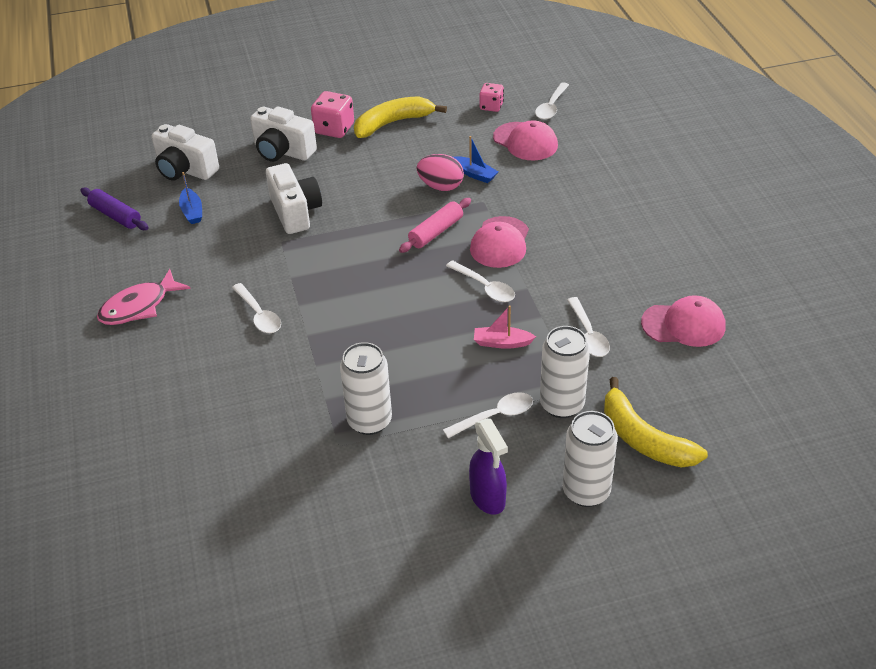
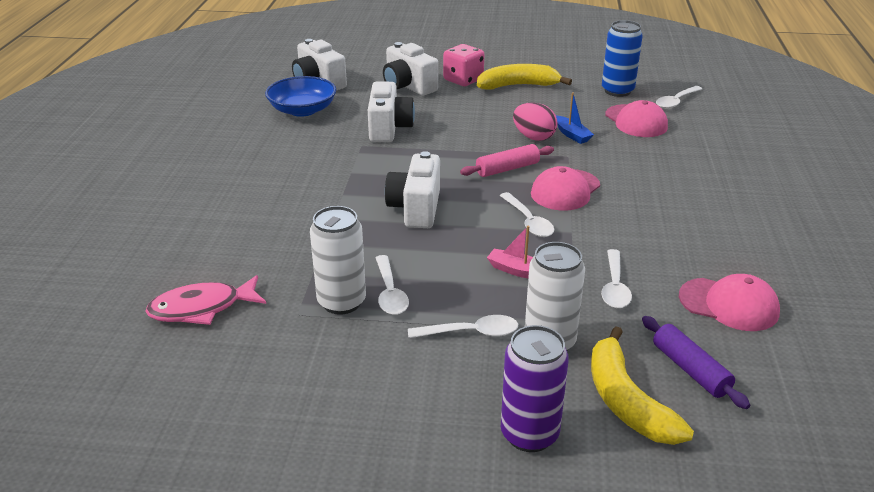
camera: 20 degrees right, 10 degrees down
(115, 216) = (240, 100): purple rolling pin -> purple rolling pin (690, 370)
(139, 306) = (207, 163): pink fish -> pink fish (202, 308)
(192, 211) = (302, 110): blue boat -> blue bowl
(259, 315) = (302, 193): white spoon -> white spoon (390, 293)
(377, 302) = (416, 208): none -> white camera
(488, 498) = (415, 407): purple spray bottle -> none
(491, 106) = (617, 91): pink dice -> blue can
(586, 491) = (529, 434): white can -> purple can

